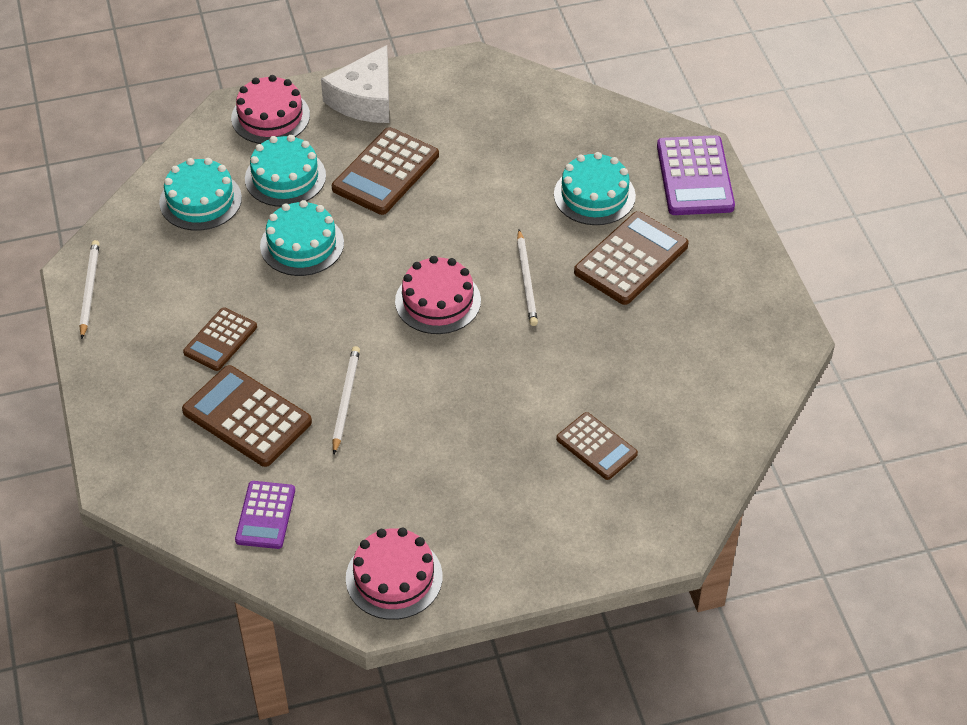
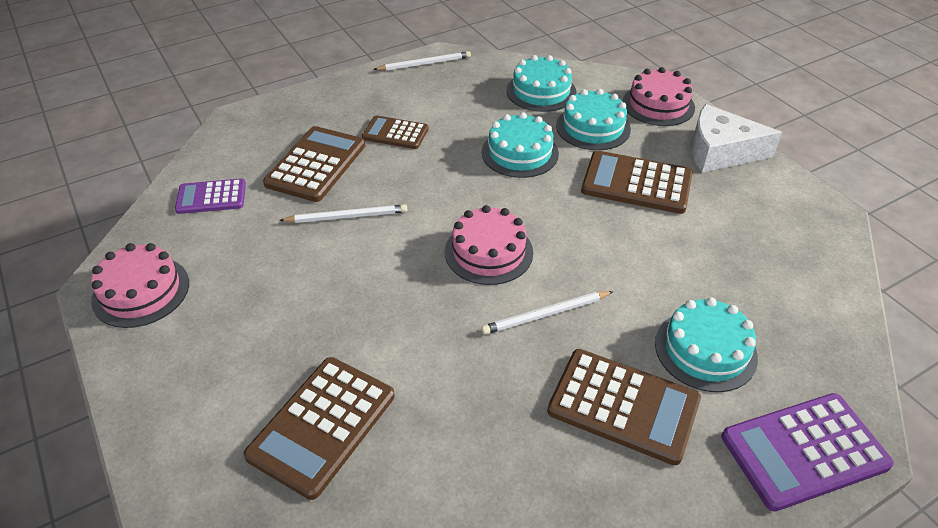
camera: 75 degrees right, 5 degrees down
(596, 447) = (322, 425): brown calculator -> brown calculator, size x1.60

